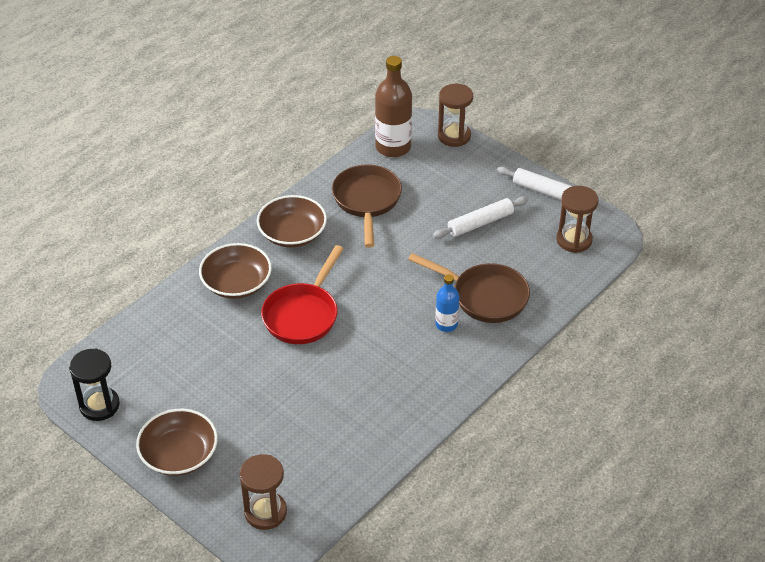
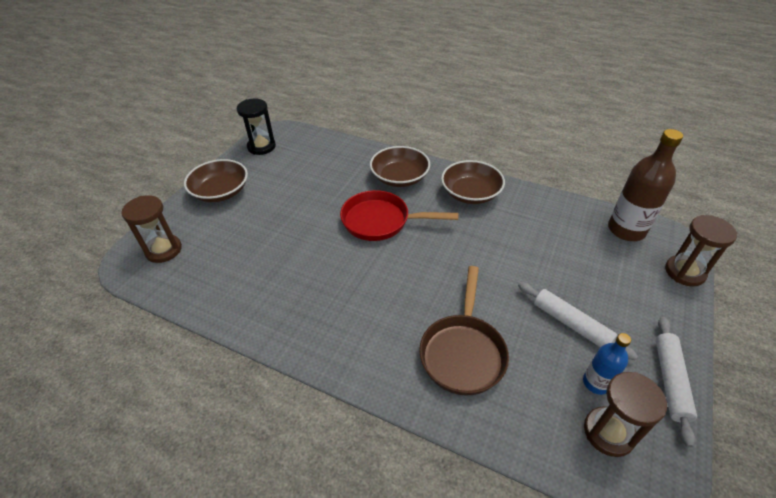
camera: 75 degrees right, 0 degrees up
(367, 201) = (540, 229): brown pan -> none
(446, 324) = (408, 326): blue bottle -> blue bottle (596, 383)

